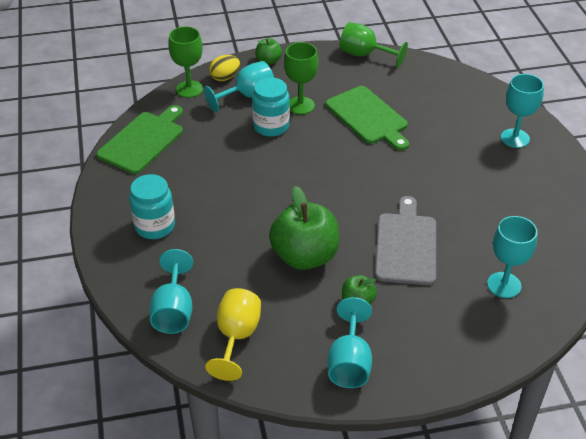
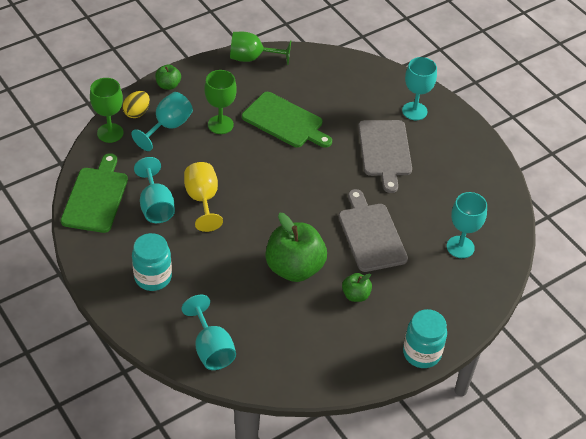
camera: 25 degrees left, 5 degrees up
(236, 337) = (274, 355): yellow goblet -> yellow goblet (202, 200)
(271, 126) = (204, 152): turquoise jar -> turquoise jar (421, 353)
(349, 363) = (373, 348): turquoise goblet -> turquoise goblet (156, 206)
(462, 168) = (385, 151): none -> grey cutting board

